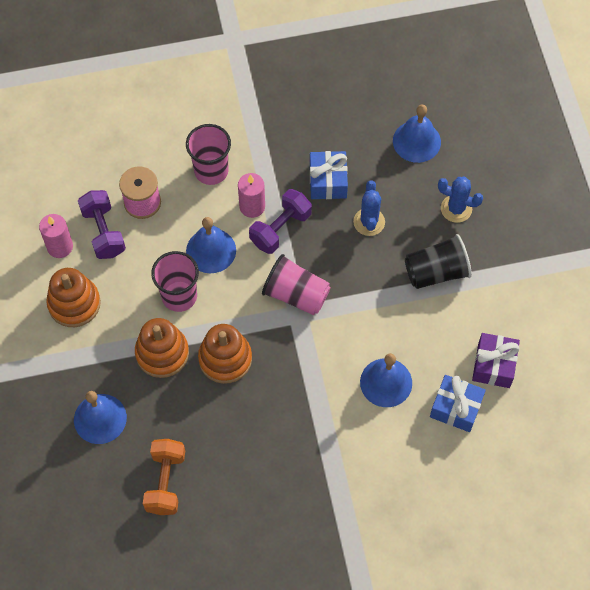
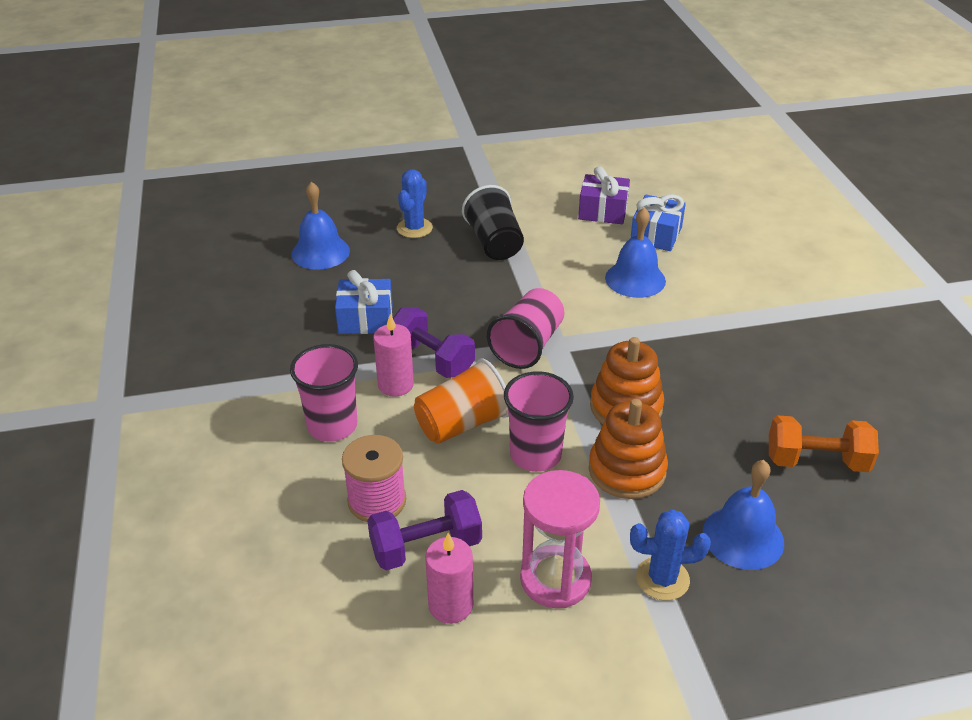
camera: 90 degrees left, 25 degrees down
(74, 303) = (555, 579): orange stacking toy -> pink hourglass
(211, 250) = (462, 424): blue bell -> orange cup
(369, 222) = (427, 288): blue cactus -> blue cactus (662, 579)

